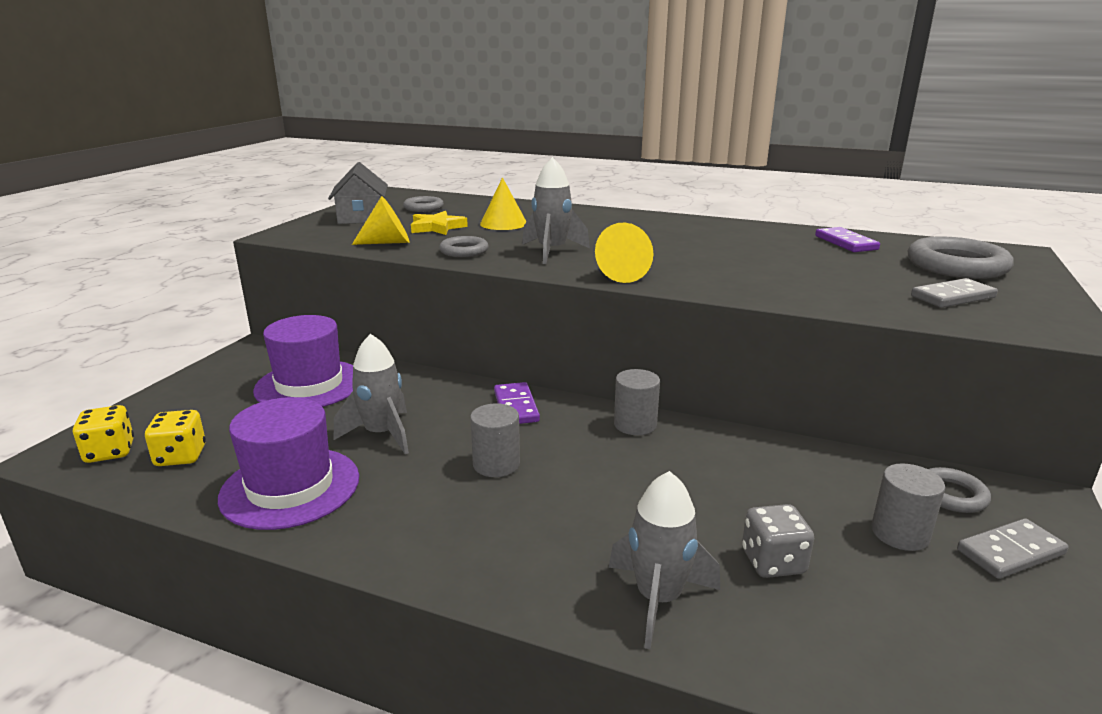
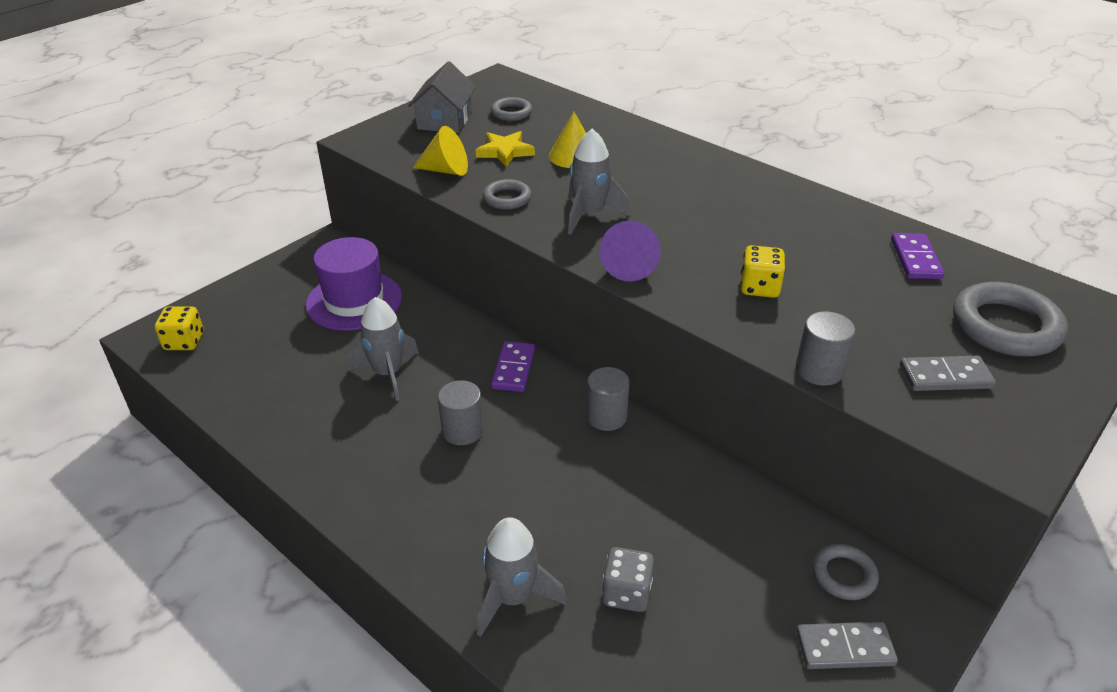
camera: 20 degrees right, 15 degrees up
(180, 456) = (231, 359): yellow dice -> yellow dice (759, 287)
(290, 487) = (297, 412): purple hat -> none
(619, 274) = (629, 267): yellow cone -> purple cone
(900, 533) = (759, 599): grey cylinder -> grey cylinder (819, 370)

